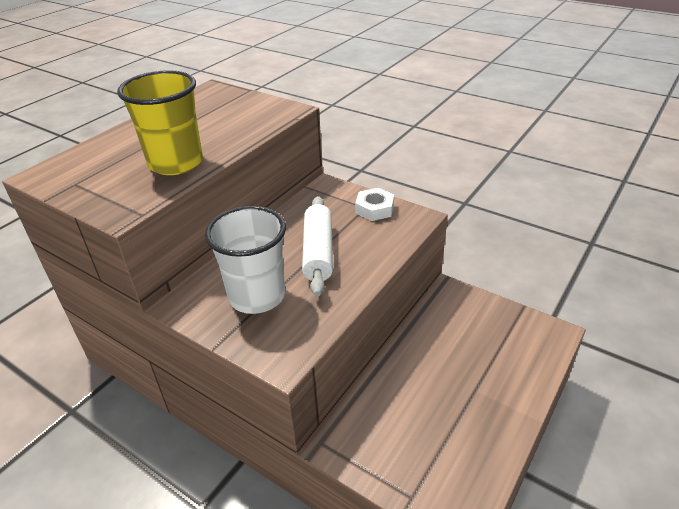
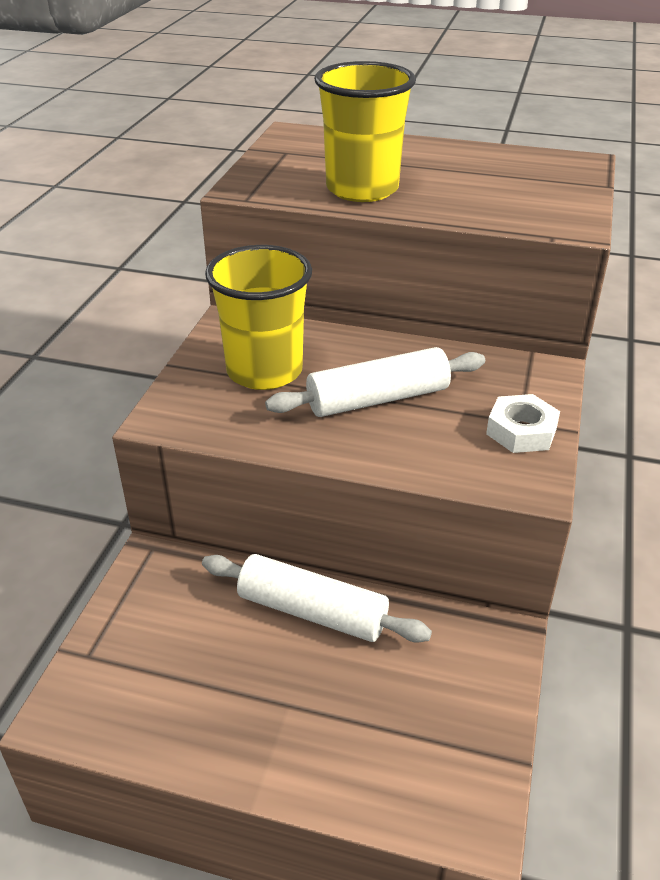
camera: 70 degrees right, 0 degrees up
(257, 296) = (264, 371): white cup -> yellow cup
(409, 363) = (312, 611): none -> white rolling pin

